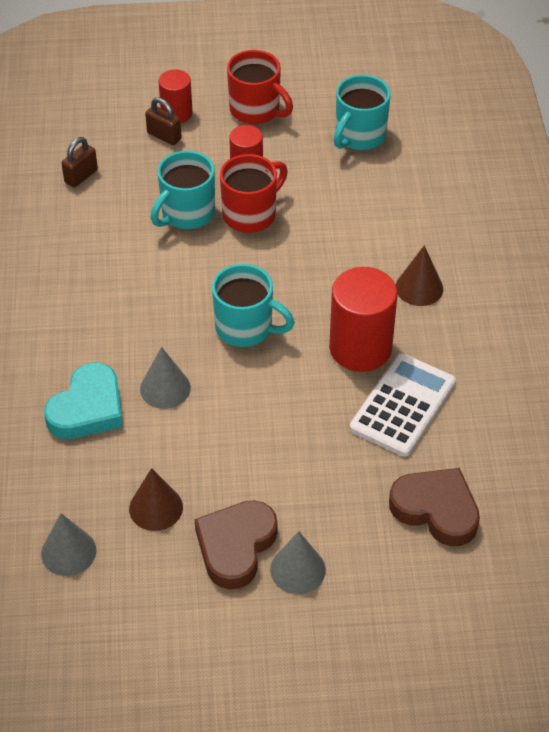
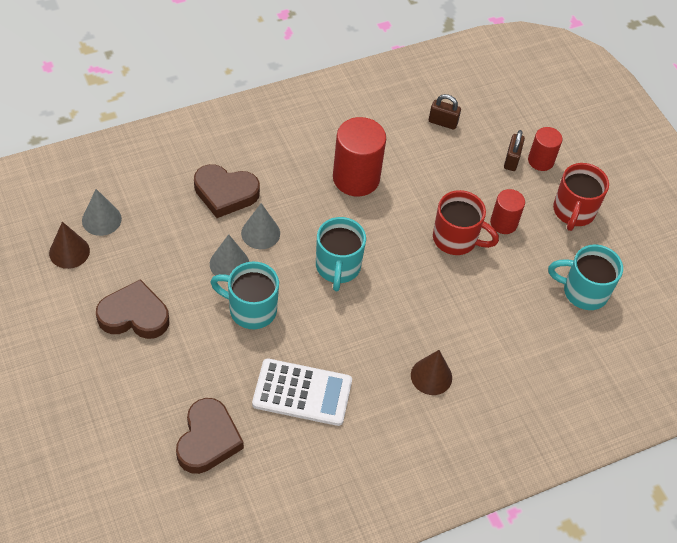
camera: 65 degrees right, 5 degrees up
(88, 408) = (225, 193): turquoise heart -> brown heart
(156, 508) = (153, 258): brown cone -> brown cone (69, 252)
(186, 213) = (437, 197): turquoise mug -> turquoise mug (251, 309)
(297, 569) = (125, 359): grey cone -> grey cone (229, 264)
(360, 348) = (349, 349): red cylinder -> red cylinder (356, 178)

